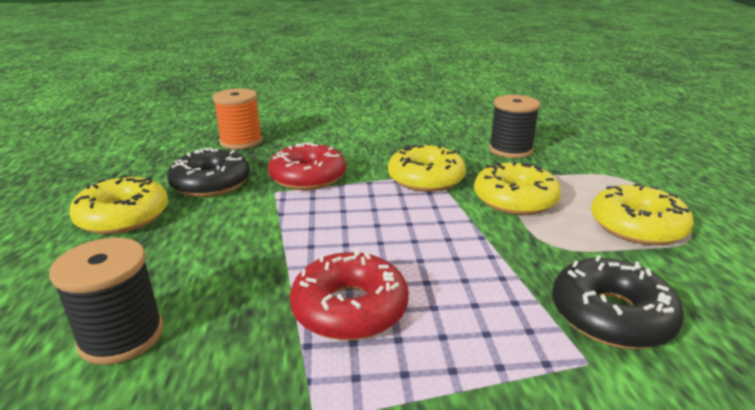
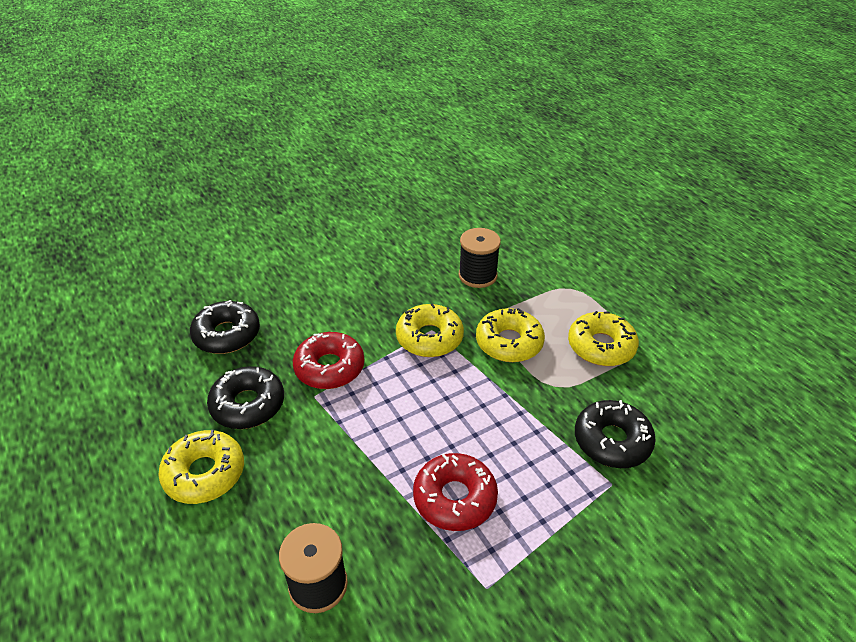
camera: 25 degrees left, 15 degrees up
(241, 142) = (227, 335): orange spool -> black donut

